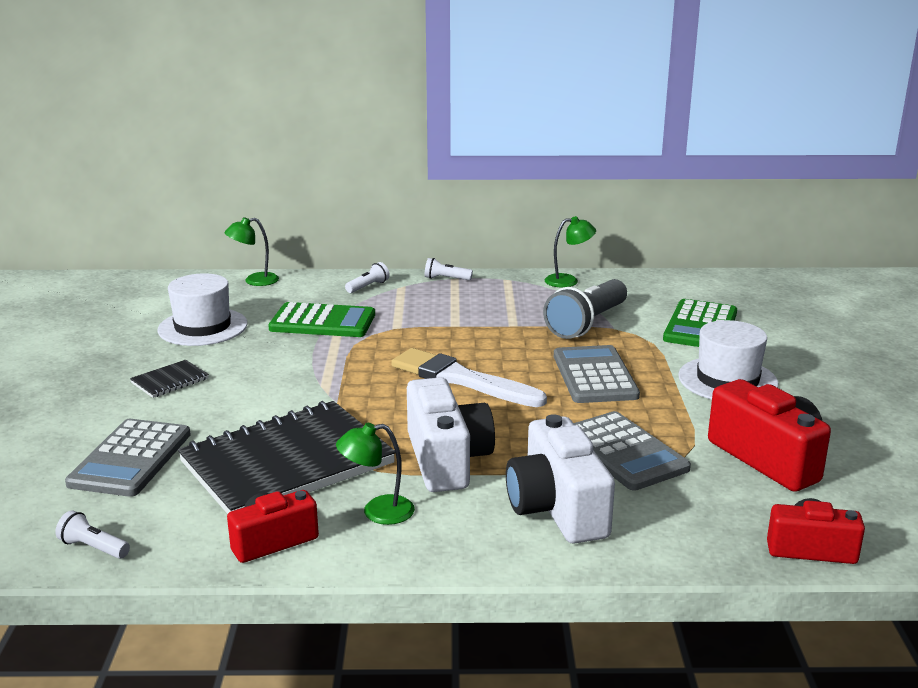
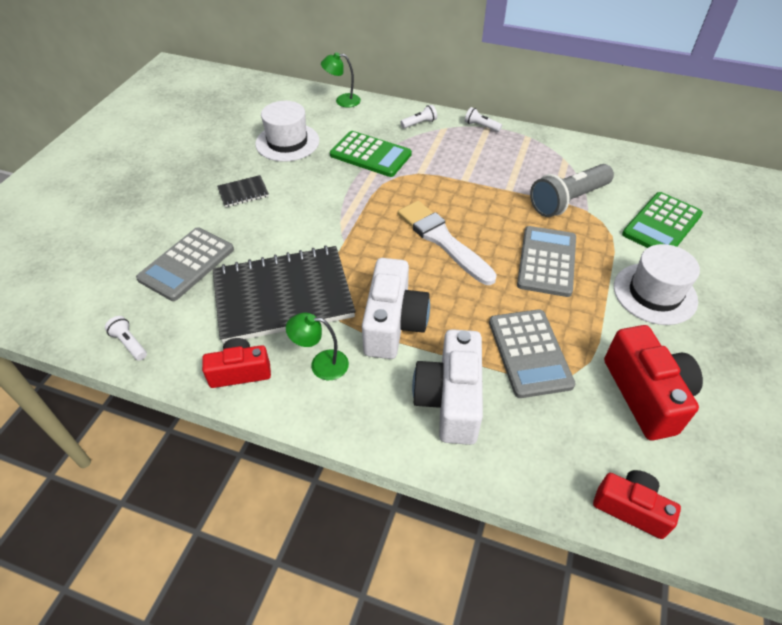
camera: 20 degrees right, 25 degrees up
(568, 281) = (576, 148): green lamp -> none

